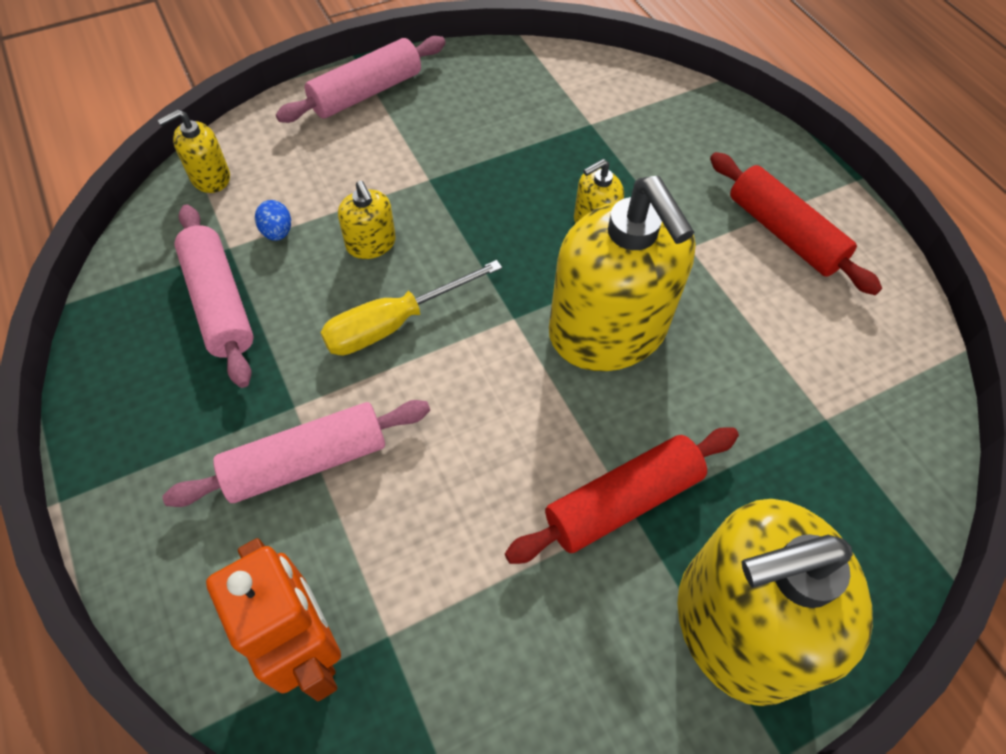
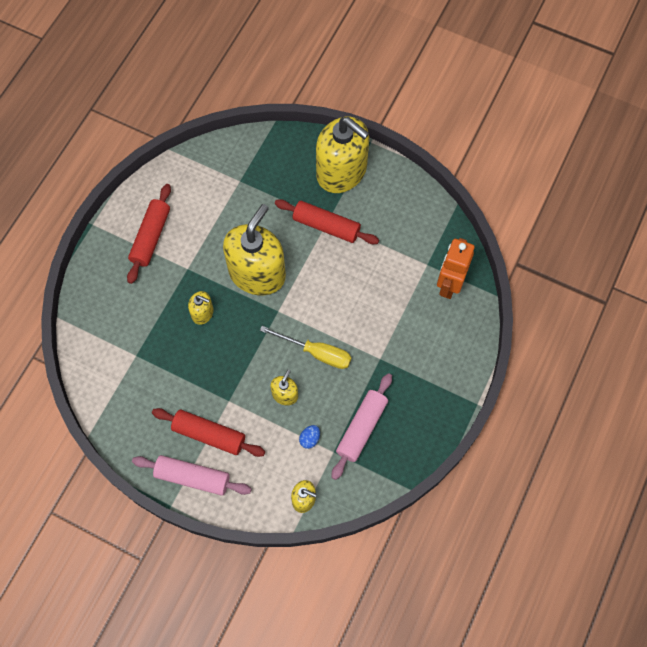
camera: 125 degrees left, 10 degrees up
(306, 462) = (396, 335): pink rolling pin -> none
(403, 135) = (209, 434): none -> red rolling pin

